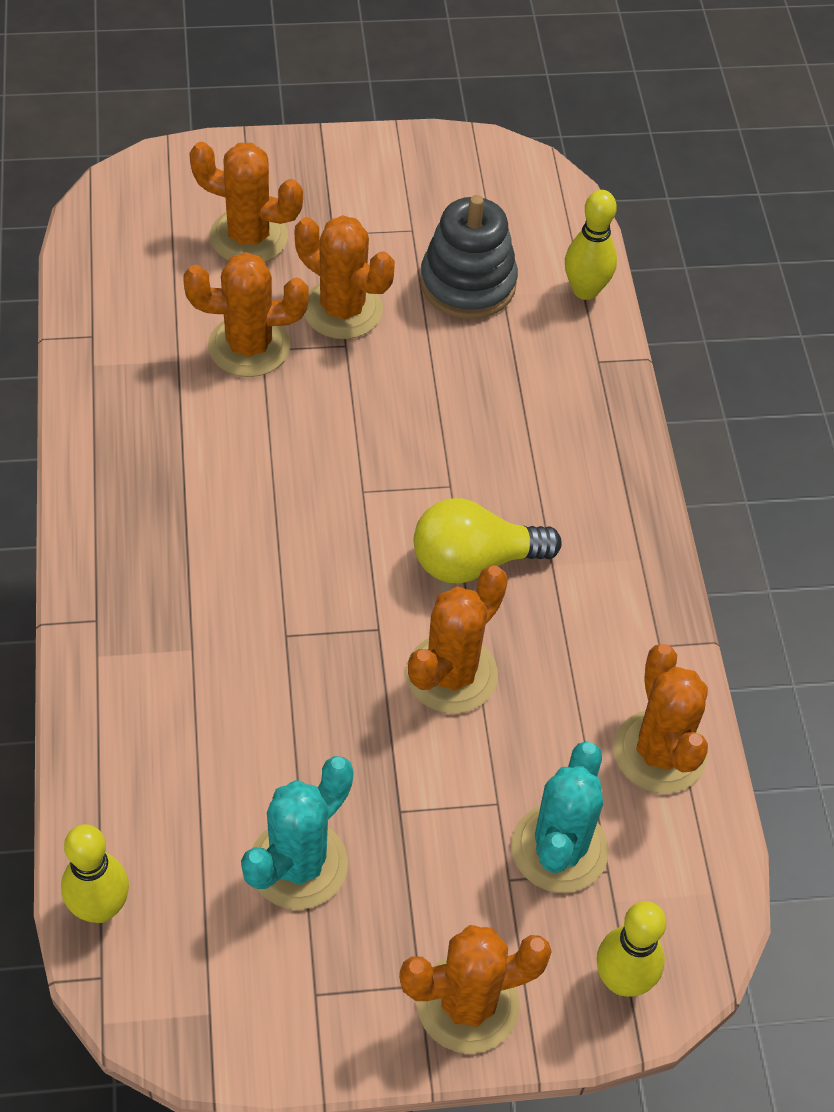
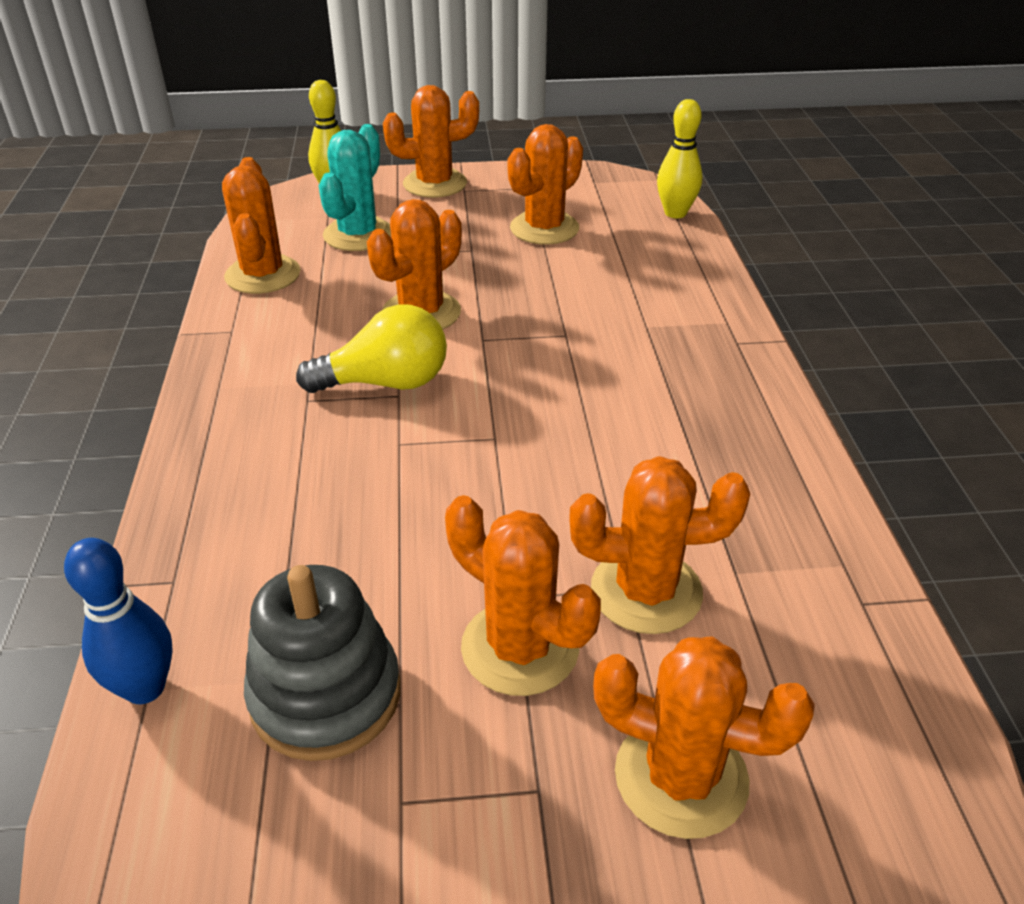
camera: 175 degrees left, 15 degrees down
(298, 864) = (544, 228): turquoise cactus -> orange cactus
(585, 290) = (145, 688): yellow bowling pin -> blue bowling pin

